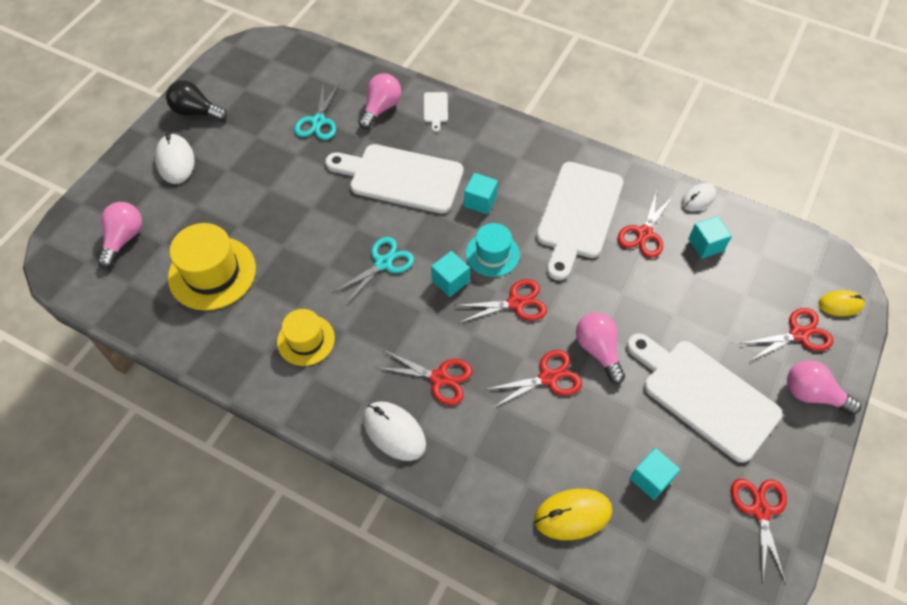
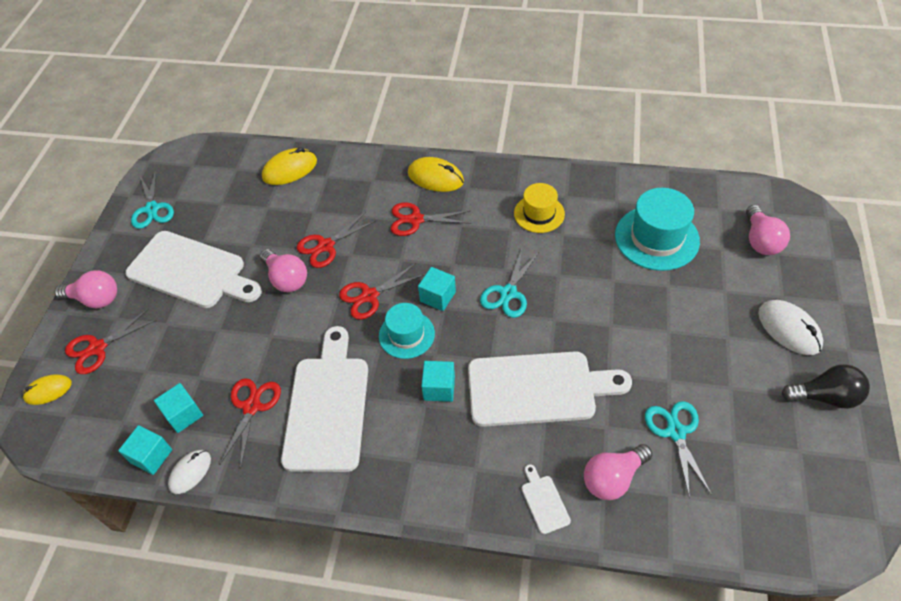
camera: 165 degrees right, 5 degrees down
(212, 273) = (656, 238): yellow hat -> turquoise hat
(381, 108) = (613, 478): pink light bulb -> pink light bulb turned 45 degrees clockwise
(394, 432) = (435, 177): white mouse -> yellow mouse
(651, 479) = (234, 204): turquoise cube -> turquoise cube (151, 456)
(760, 510) = (152, 209): red scissors -> turquoise scissors

